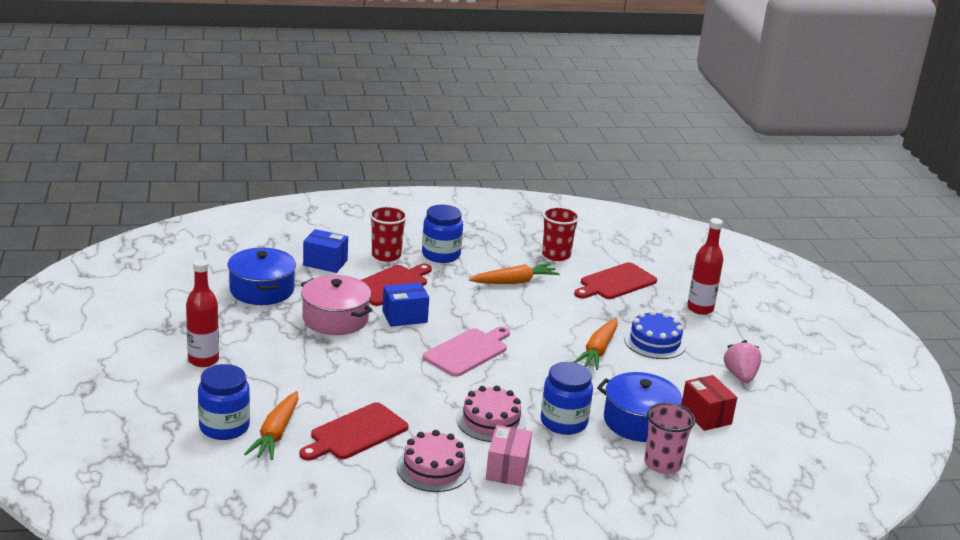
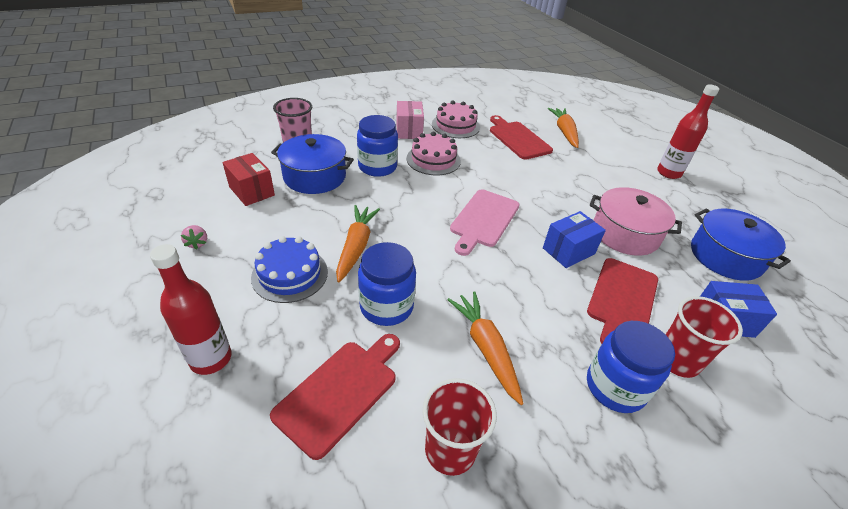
camera: 165 degrees right, 15 degrees up
(224, 427) = (597, 132): blue jar -> blue jar (386, 306)
(356, 433) = (518, 139): red cutting board -> red cutting board turned 60 degrees counterclockwise
(515, 282) = (486, 348): orange carrot -> orange carrot turned 105 degrees clockwise
(740, 376) = (197, 243): pink strawberry -> pink strawberry, size x0.57

